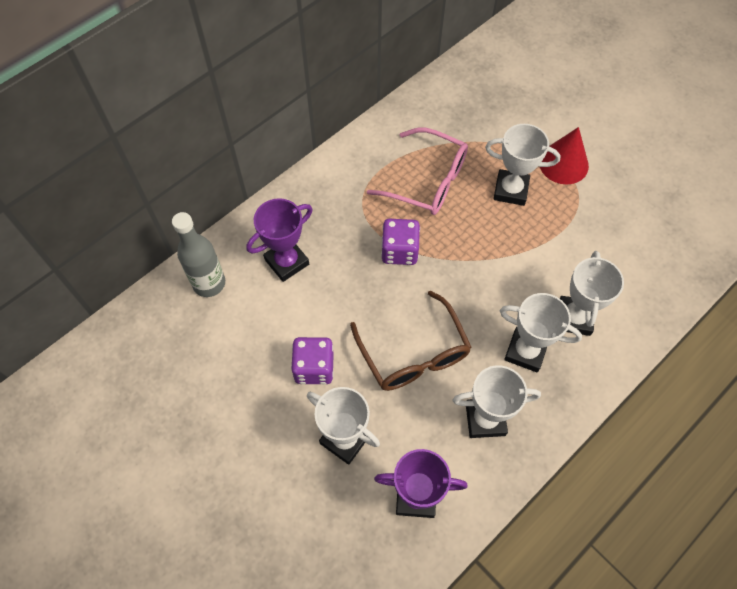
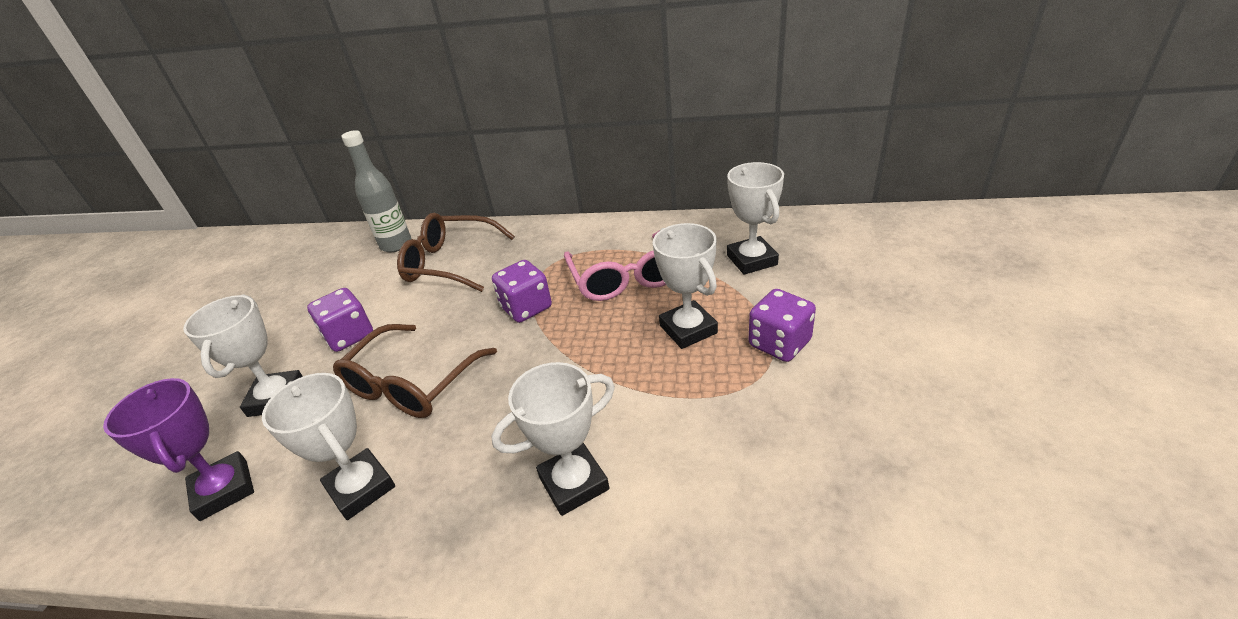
camera: 55 degrees right, 25 degrees down
(286, 262) = (451, 263): purple trophy -> brown glasses
(525, 351) = (484, 467): white trophy -> white trophy (751, 260)
(563, 163) = (779, 343): red cone -> purple dice

